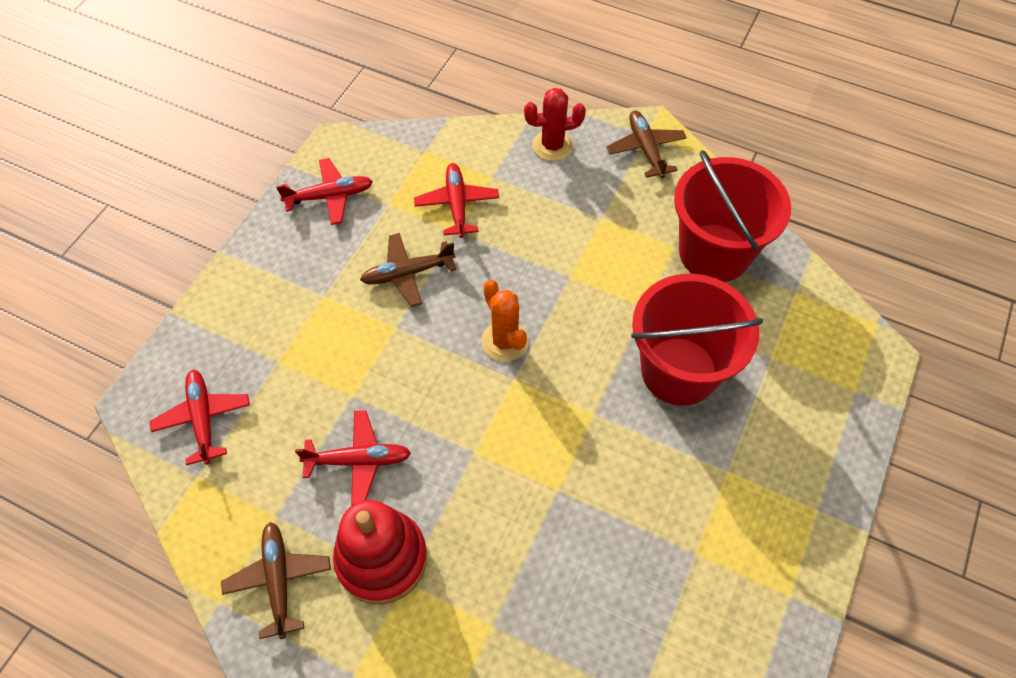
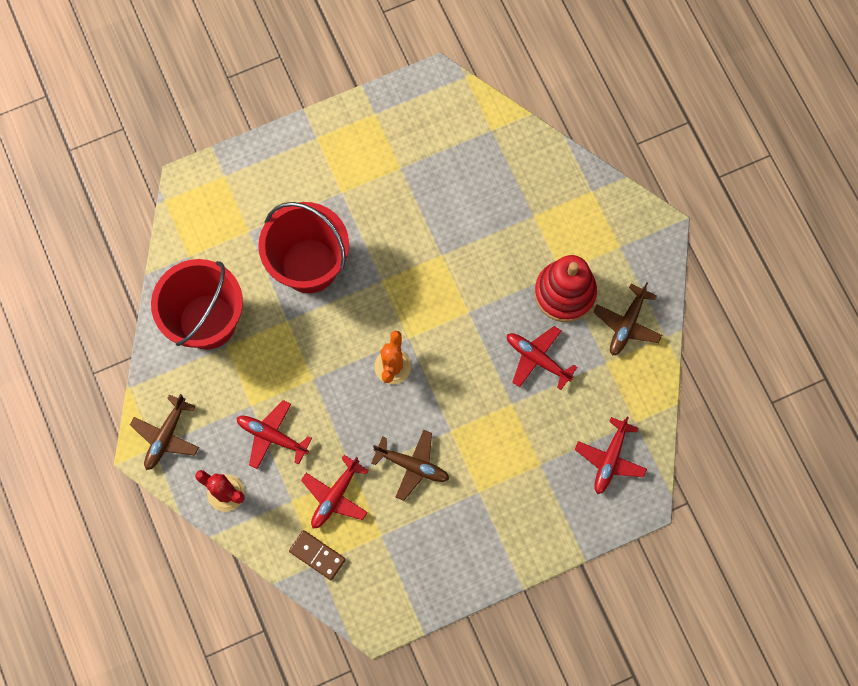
camera: 140 degrees left, 15 degrees up
(330, 196) = (415, 576): red plane -> red plane (272, 436)
(431, 156) = (317, 555): none -> brown domino

